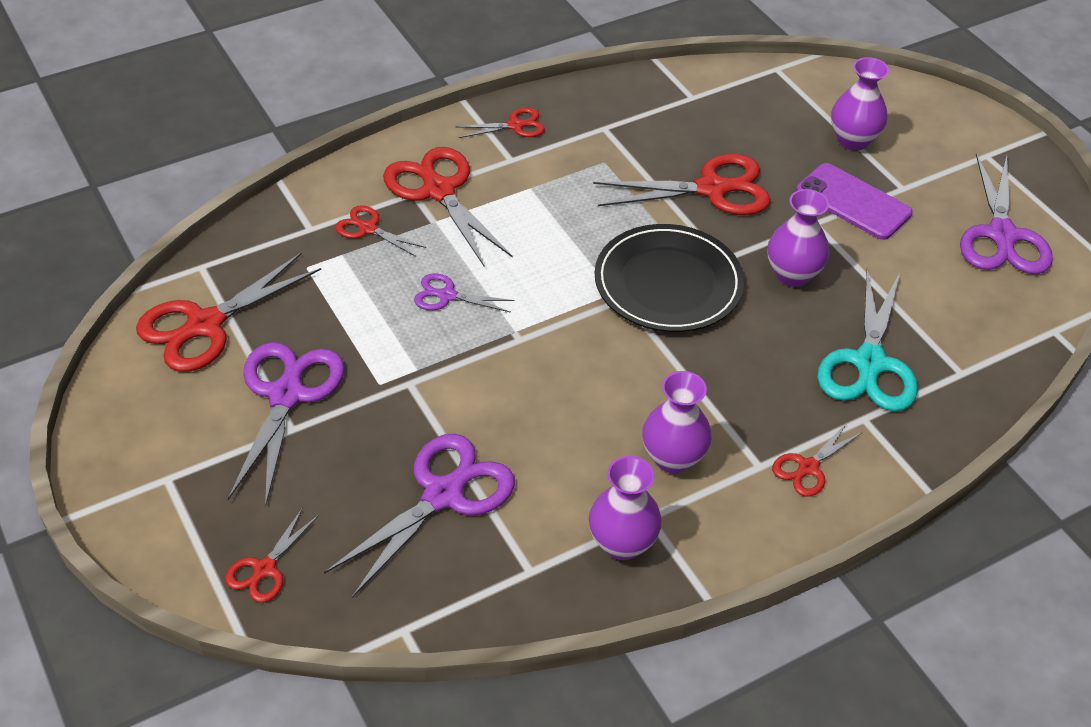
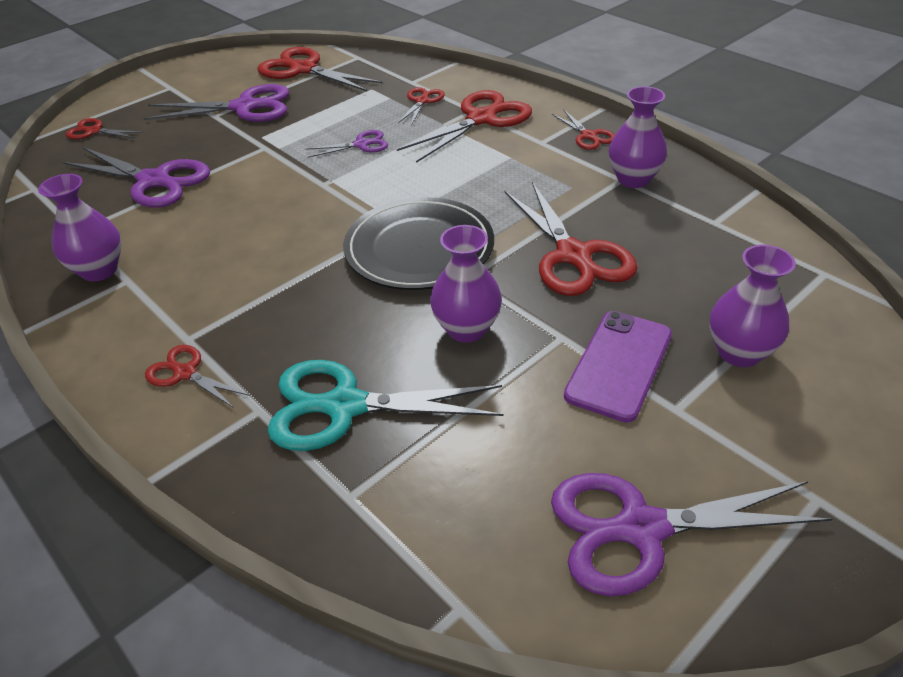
camera: 80 degrees right, 5 degrees down
(447, 296) = (361, 145): purple scissors -> purple scissors turned 75 degrees clockwise
(673, 458) = (194, 283): purple vase -> purple vase (633, 179)

